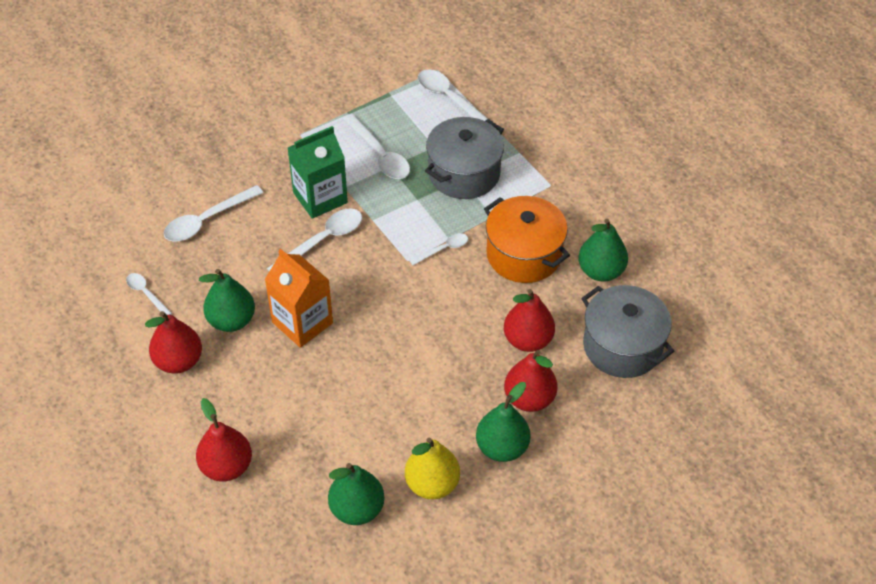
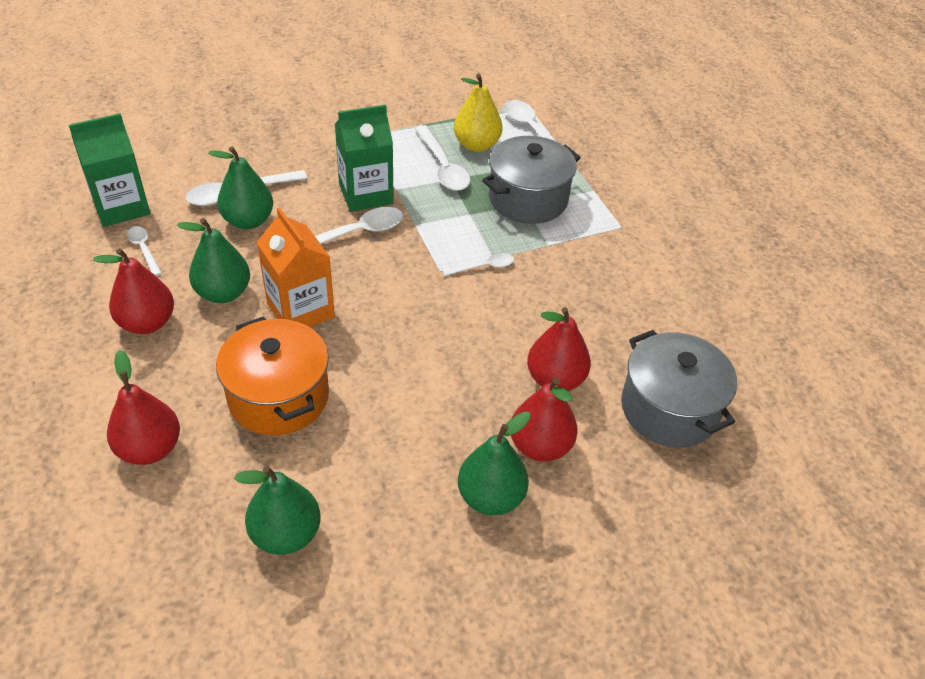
camera: 10 degrees right, 5 degrees down
(108, 256) = (121, 207): none -> green carton
(432, 484) = (390, 523): yellow pear -> yellow pear (476, 145)
(524, 254) = (573, 289): orange pot -> orange pot (279, 397)
(600, 271) = (659, 322): green pear -> green pear (248, 221)

